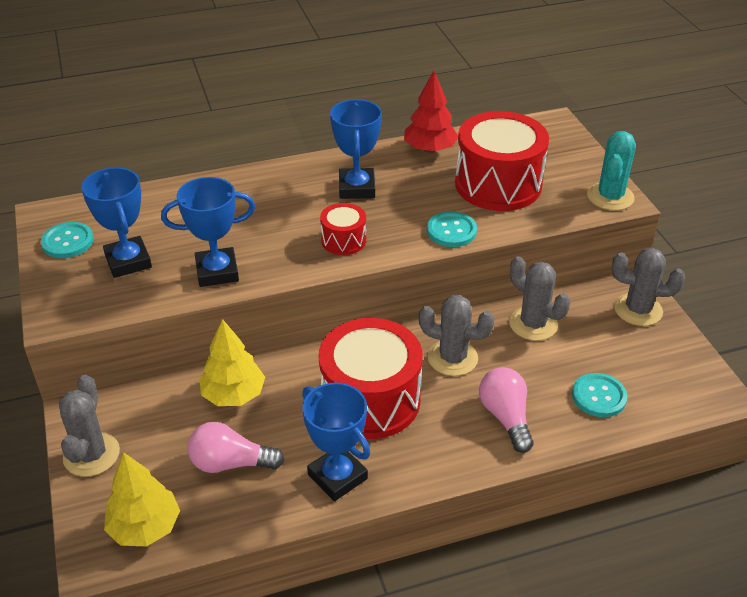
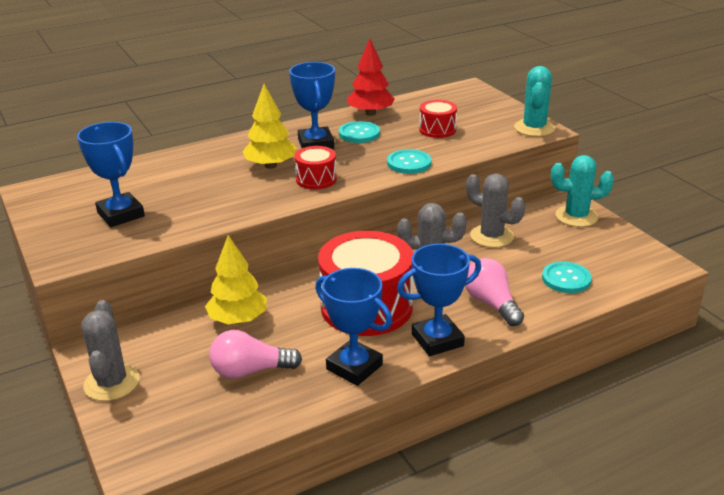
camera: 10 degrees left, 10 degrees down
(68, 242) = (58, 207): turquoise button -> turquoise button (359, 134)
(145, 527) = (180, 432): yellow tree -> yellow tree (271, 166)
(217, 272) = (207, 212): blue trophy -> blue trophy (437, 340)
(498, 184) = (437, 130): red drum -> red drum, size x0.49
(638, 310) = (576, 216): grey cactus -> turquoise cactus

